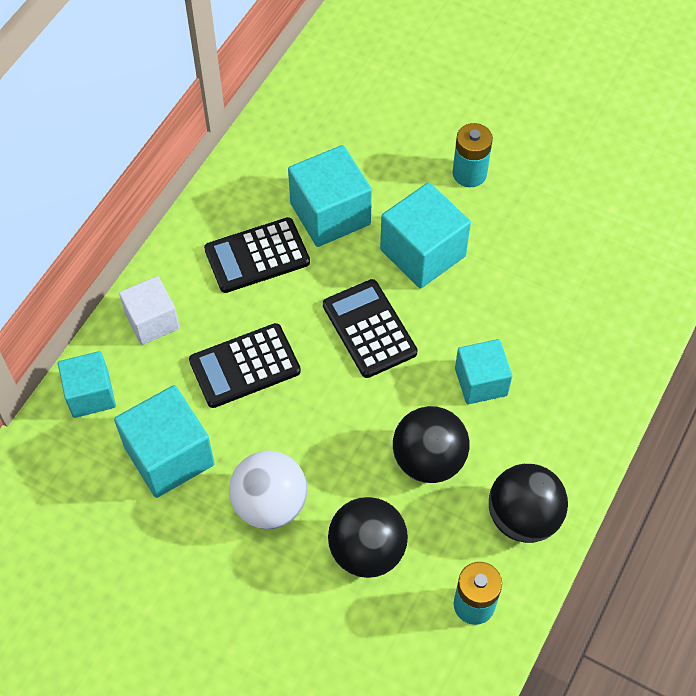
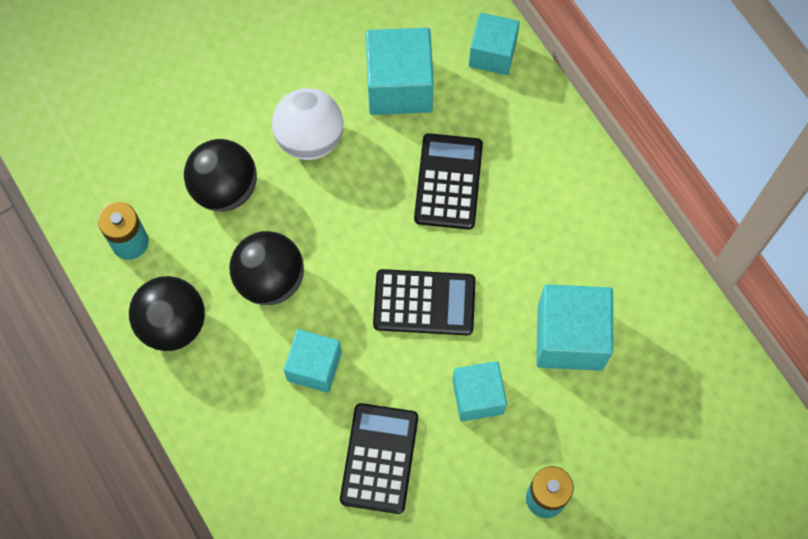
camera: 120 degrees right, 10 degrees up
(152, 321) = (537, 130): white cube -> none
(257, 256) = (558, 248): black calculator -> black calculator (379, 458)
(422, 253) = (477, 396): turquoise cube -> turquoise cube, size x0.66

